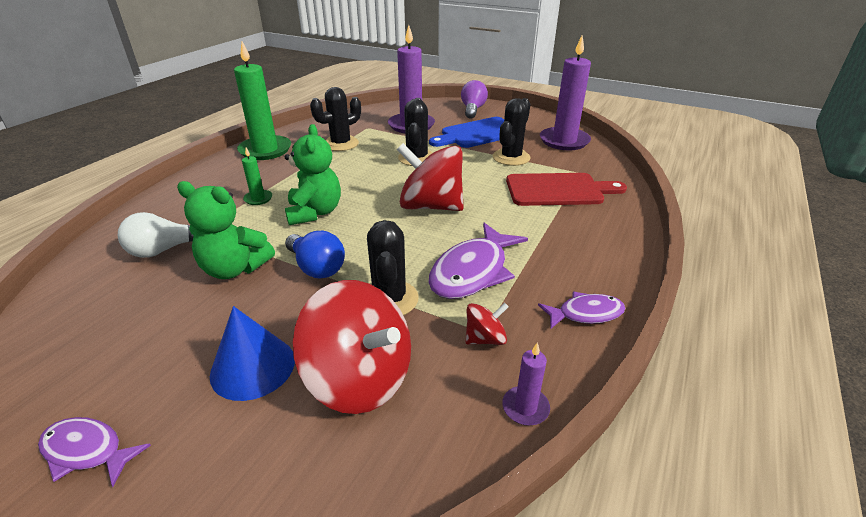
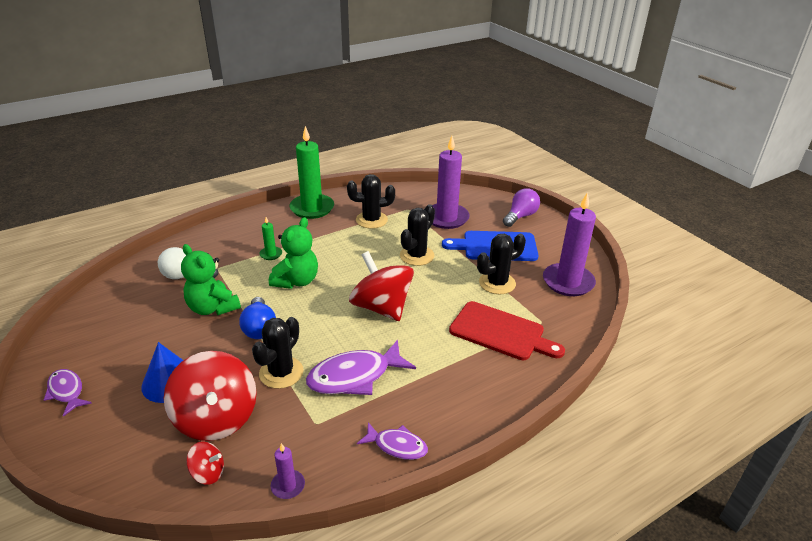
camera: 30 degrees right, 0 degrees up
(485, 338) = (311, 429): red spinning top -> red spinning top (208, 473)

